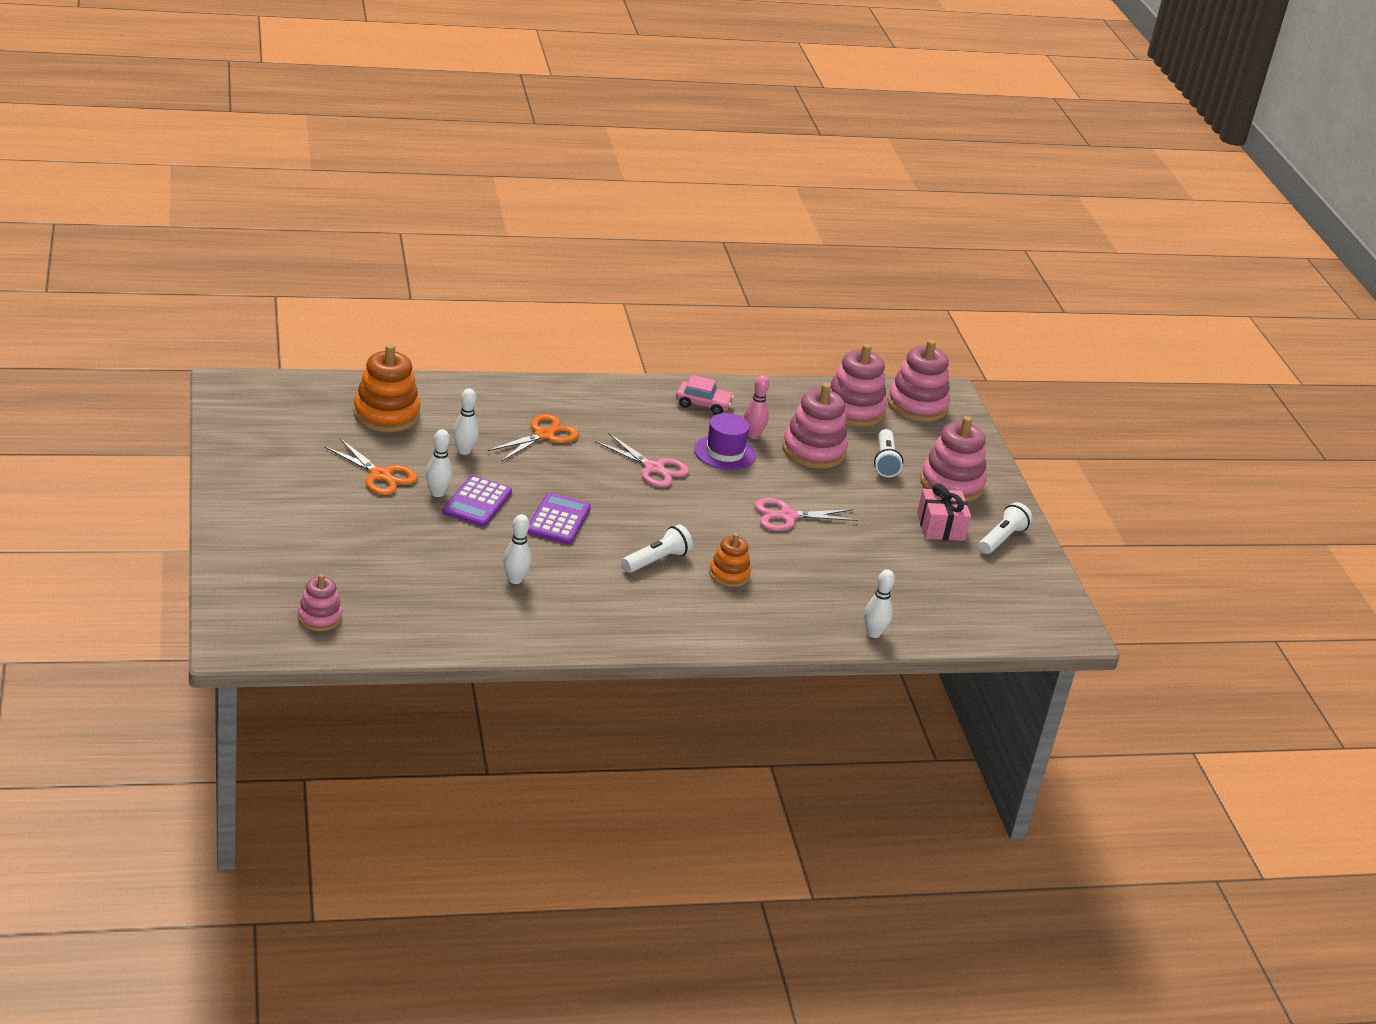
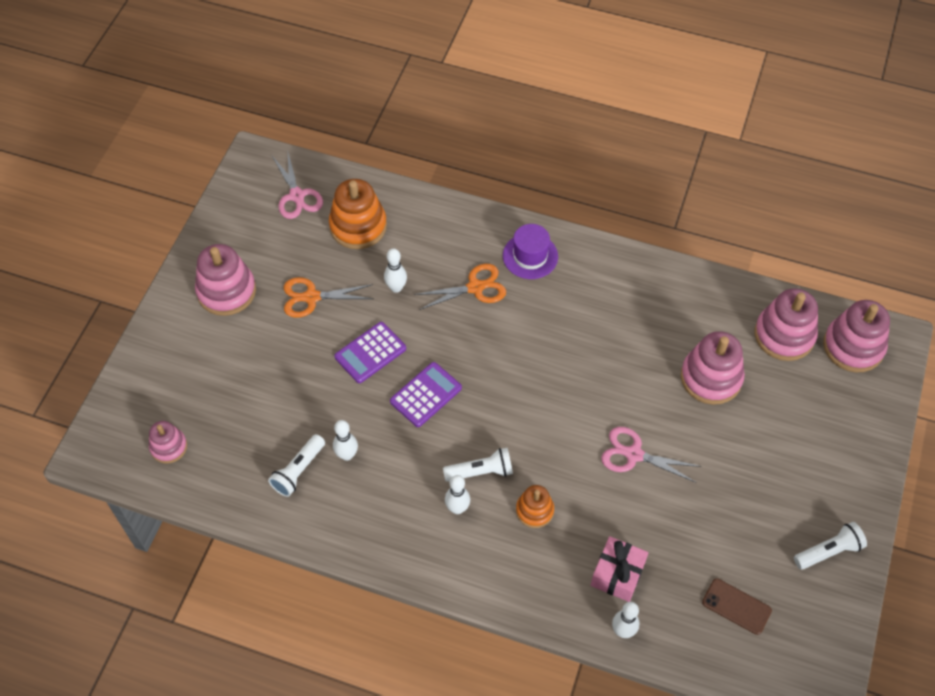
camera: 35 degrees right, 25 degrees up
(380, 475) = (311, 297): orange scissors -> orange scissors turned 105 degrees clockwise
(437, 493) = (345, 332): white bowling pin -> white bowling pin (457, 508)
(654, 468) = (547, 356): pink scissors -> pink scissors (297, 196)
(703, 404) = (642, 288): pink car -> none
(724, 453) = (624, 355): purple hat -> purple hat (530, 256)
(753, 435) = (665, 341): pink bowling pin -> none
(885, 462) = (773, 412): white flashlight -> white flashlight (298, 471)
(940, 527) = (775, 515): pink gift -> pink gift (617, 574)
(951, 484) = (822, 462): pink stacking toy -> pink stacking toy (226, 291)
(956, 593) = (736, 606): none -> brown phone

